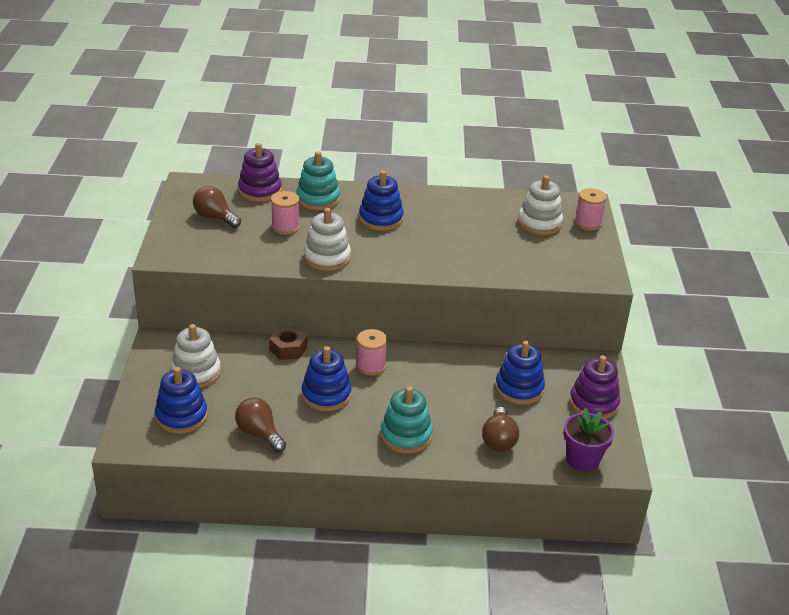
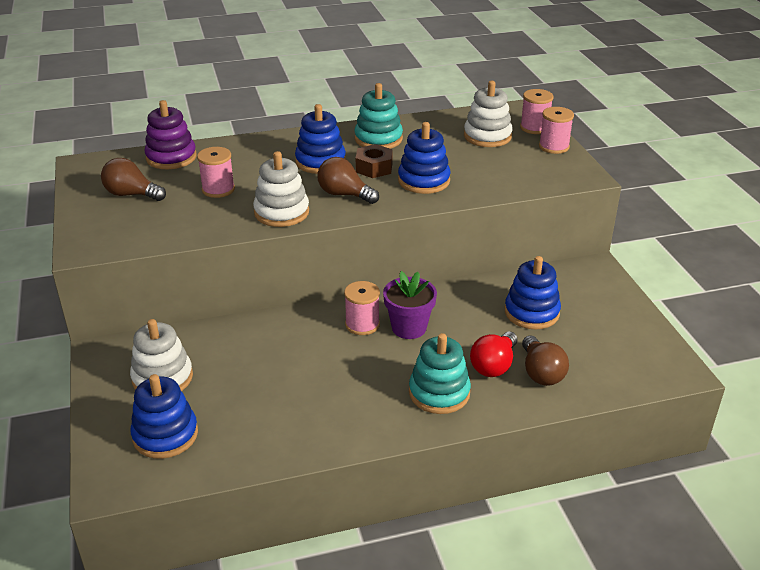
camera: 15 degrees left, 0 degrees up
(259, 434) = (270, 433): brown light bulb -> brown light bulb (344, 194)
(288, 348) = (260, 326): brown nut -> brown nut (374, 168)
(318, 199) = (241, 154): turquoise stacking toy -> turquoise stacking toy (378, 139)
(326, 395) = (327, 368): blue stacking toy -> blue stacking toy (424, 181)
(462, 425) = (494, 365): none -> red light bulb
(582, 460) = (638, 373): purple flower pot -> purple flower pot (409, 328)
(593, 403) = (614, 310): purple stacking toy -> none
(594, 245) = (554, 146): none -> pink spool

